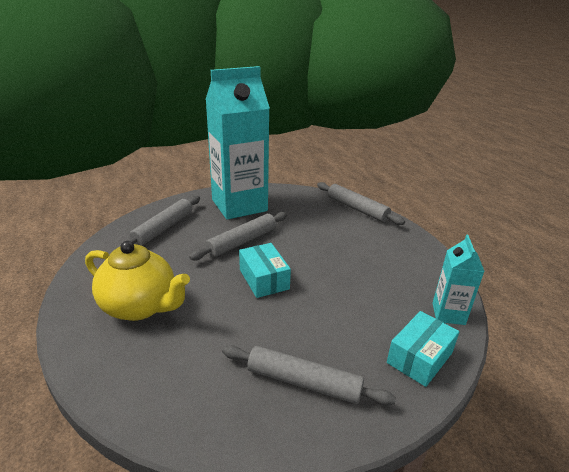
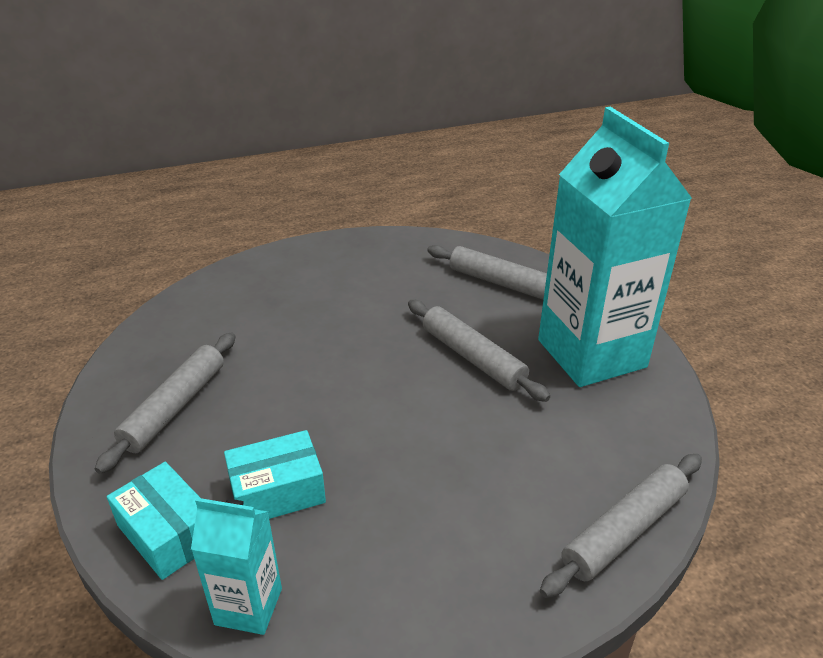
camera: 95 degrees right, 5 degrees up
(140, 306) = (333, 283): yellow teapot -> none
(264, 279) = (374, 379): turquoise box -> turquoise box (277, 491)

